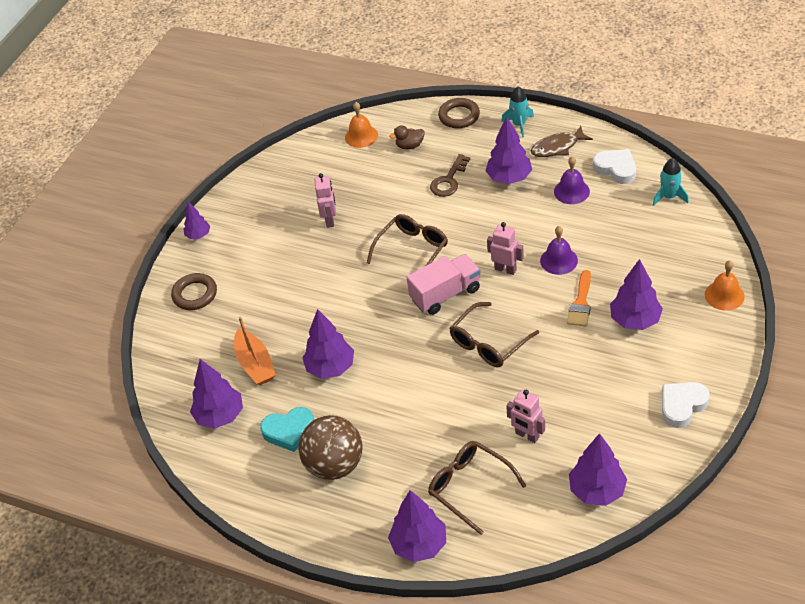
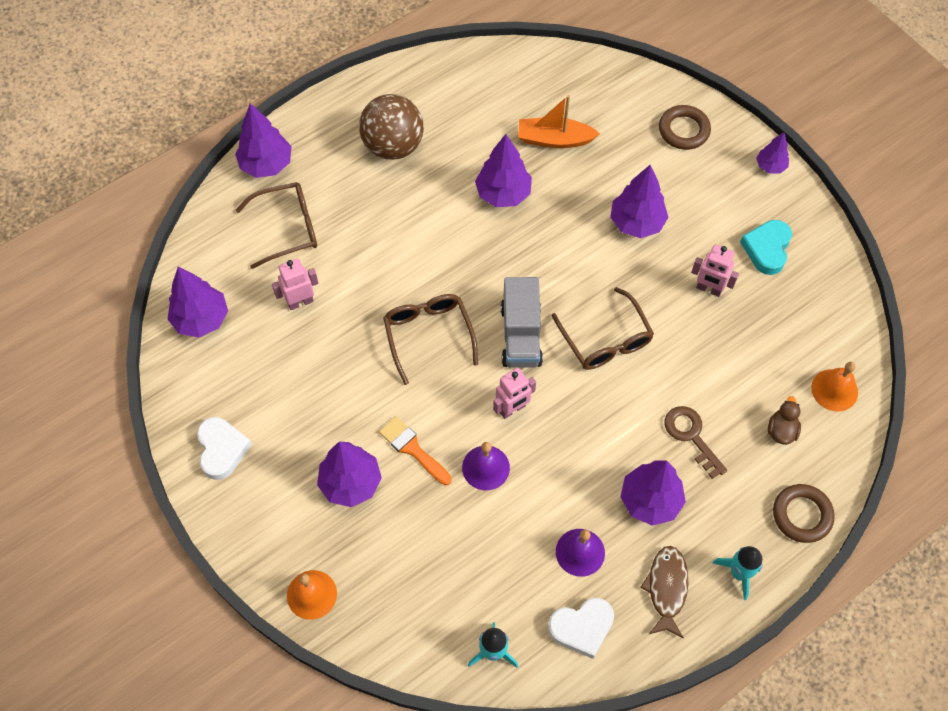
camera: 115 degrees right, 15 degrees up
(220, 416) = (514, 90): purple tree -> purple tree (636, 223)
(289, 431) = (456, 130): turquoise heart -> turquoise heart (767, 249)
(445, 294) = (520, 335): pink truck -> grey truck

